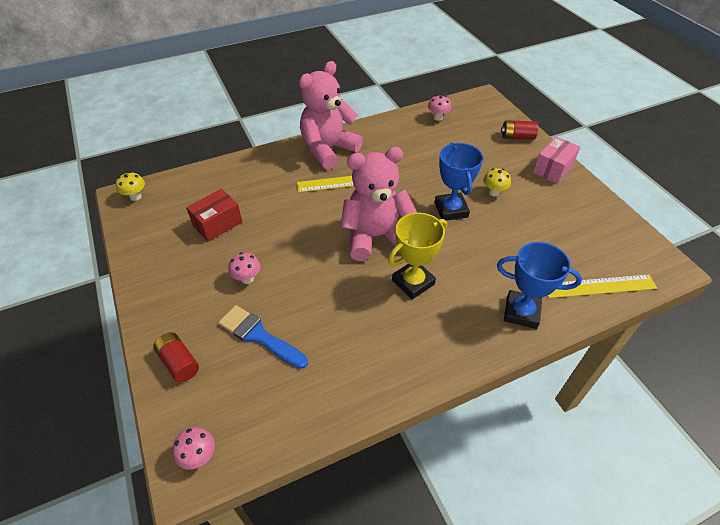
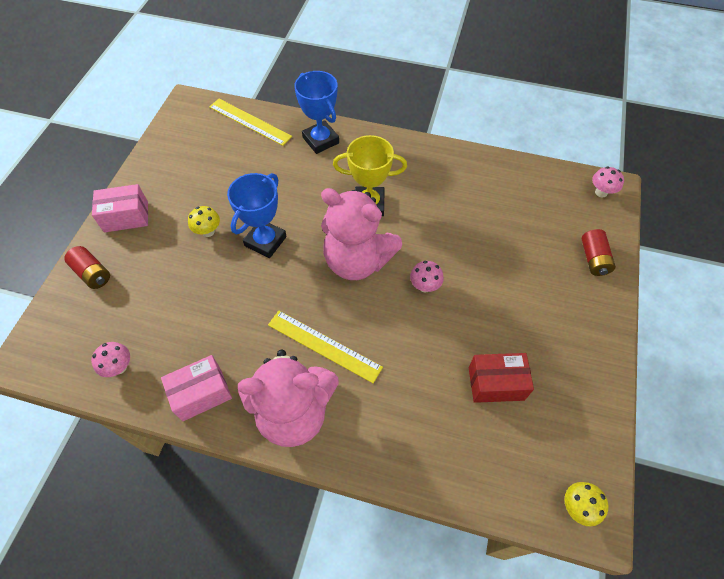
camera: 140 degrees left, 10 degrees up
(247, 278) = (501, 296): pink mushroom -> pink mushroom (424, 286)
(259, 336) = (520, 240): blue brush -> none
(384, 131) = (201, 393): none -> pink box

